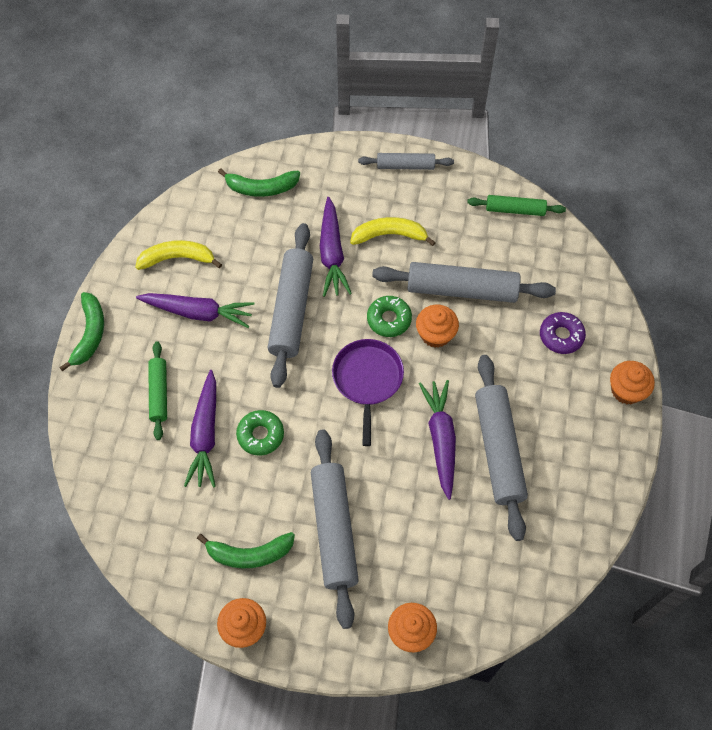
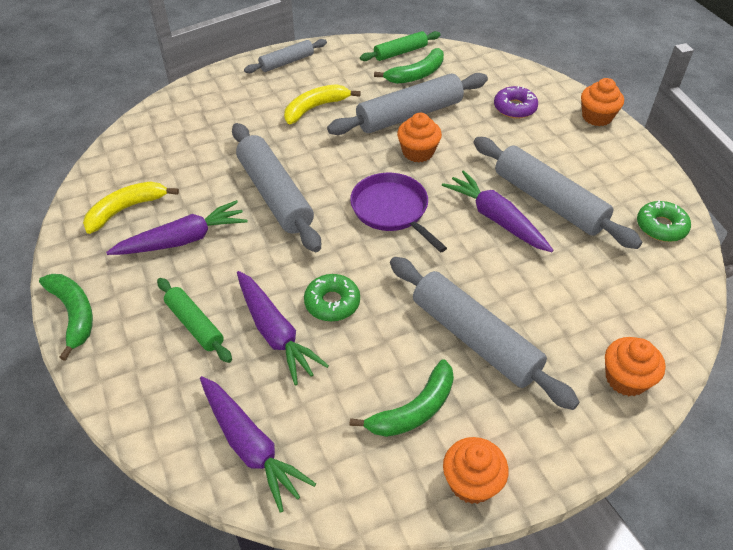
camera: 35 degrees left, 15 degrees down
(261, 188) = (169, 126): green banana -> green banana (416, 74)
(332, 253) = (276, 141): purple carrot -> purple carrot (251, 446)
(389, 319) = (369, 161): green donut -> green donut (661, 227)

